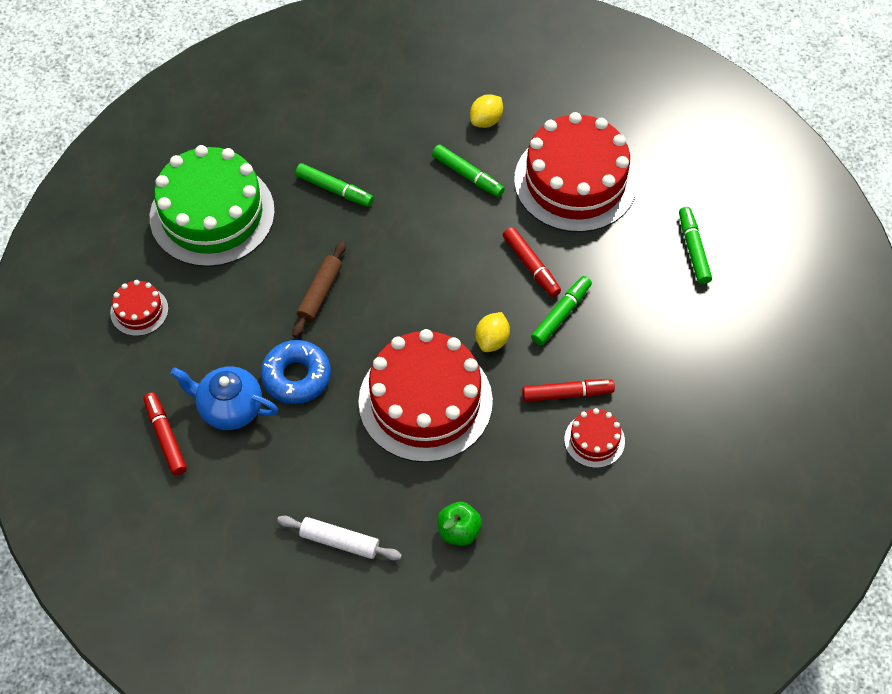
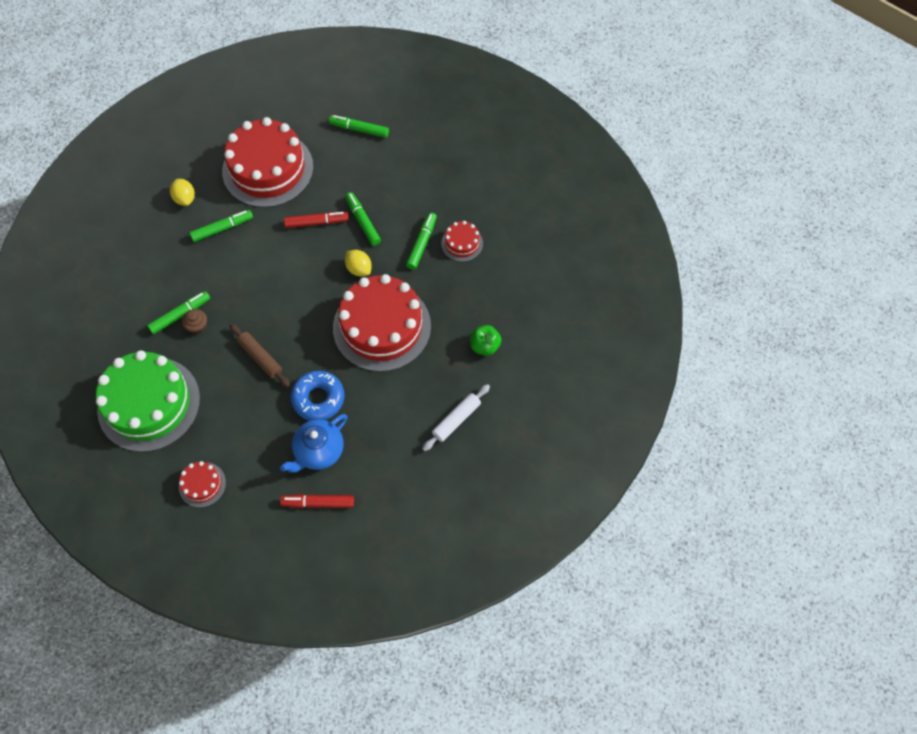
camera: 65 degrees left, 5 degrees up
(328, 212) = (197, 326): none -> brown cupcake
(567, 394) = (422, 244): red marker -> green marker

